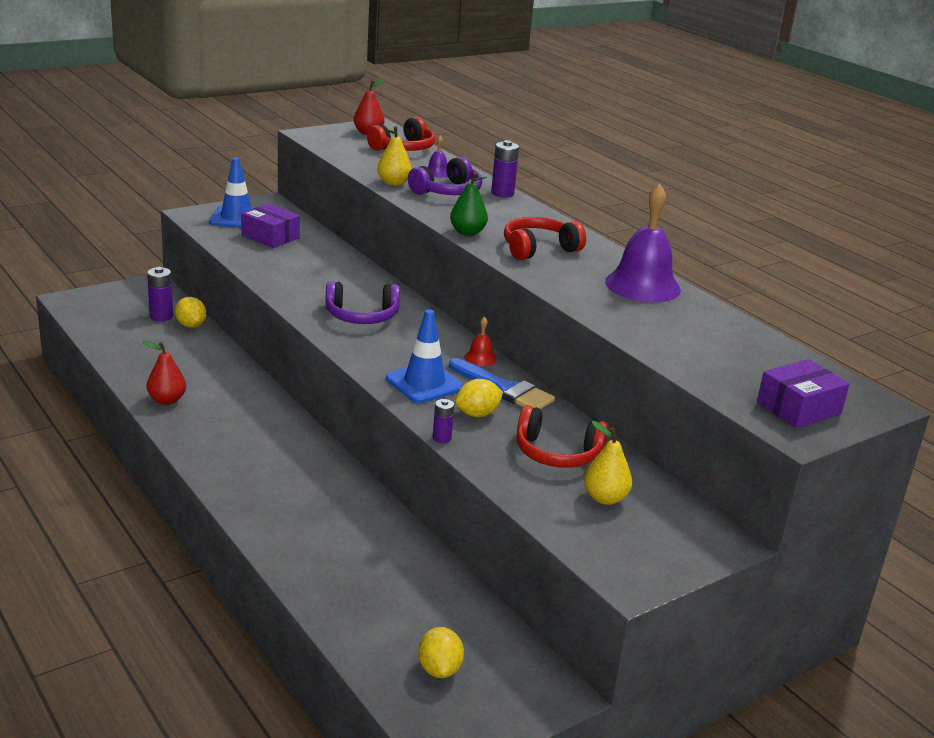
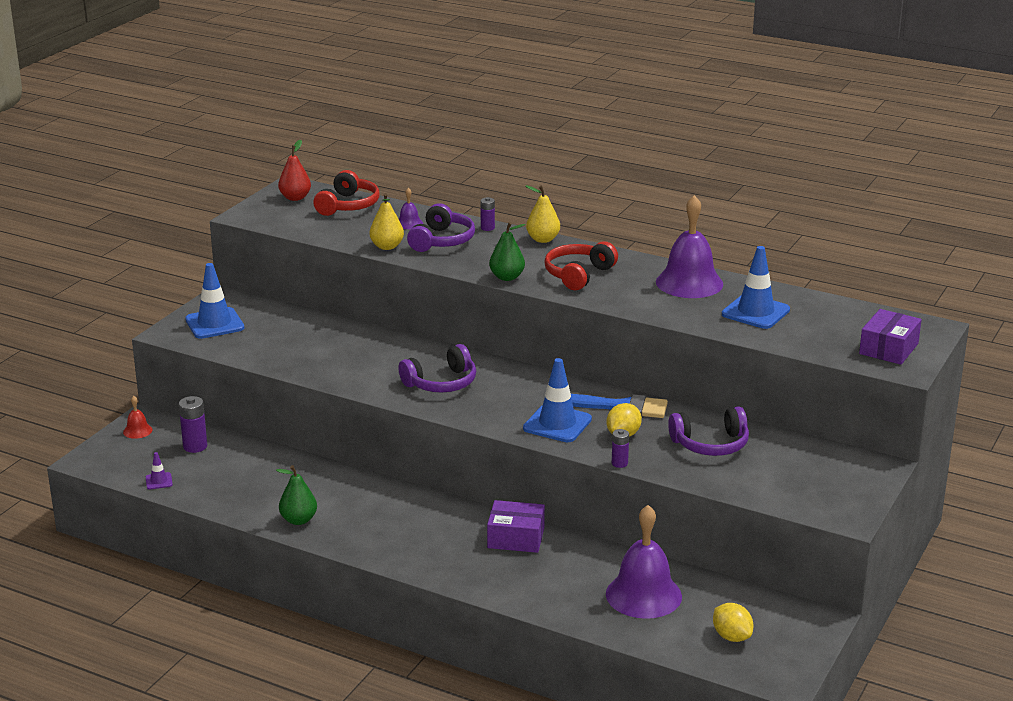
camera: 25 degrees left, 0 degrees up
(100, 332) = (159, 481): none -> purple traffic cone
(167, 400) = (298, 520): red pear -> green pear
(191, 325) = (233, 445): yellow lemon -> none
(270, 237) = (270, 333): purple box -> purple box (516, 538)
(394, 587) = (643, 595): none -> purple bell
(480, 358) = (574, 387): red bell -> red bell (137, 431)
(502, 193) = (487, 228): purple battery -> purple battery, size x0.62
(557, 453) = (710, 444): red headphones -> purple headphones
(605, 498) = (776, 466): yellow pear -> yellow pear (543, 239)
(682, 330) = (755, 312): none -> blue traffic cone

